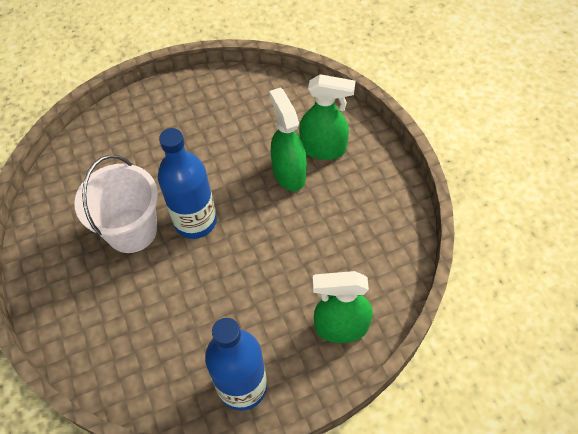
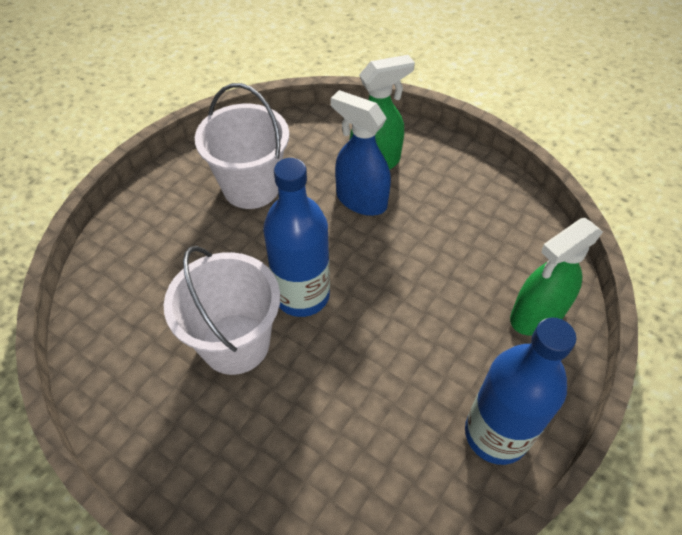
camera: 35 degrees left, 5 degrees down
(222, 124) = (251, 187): none -> white bucket
(289, 173) = (361, 200): green spray bottle -> blue spray bottle

